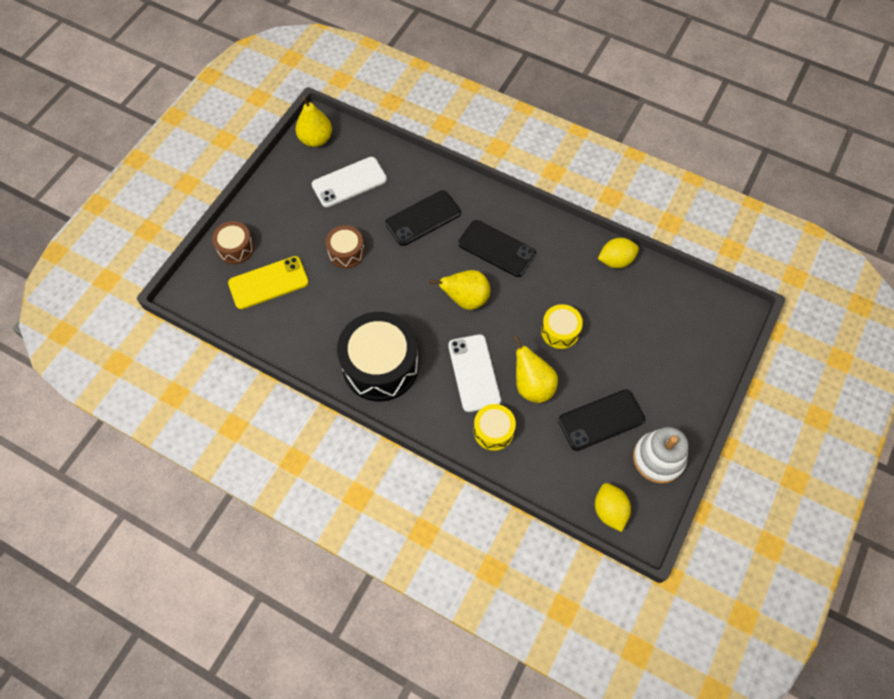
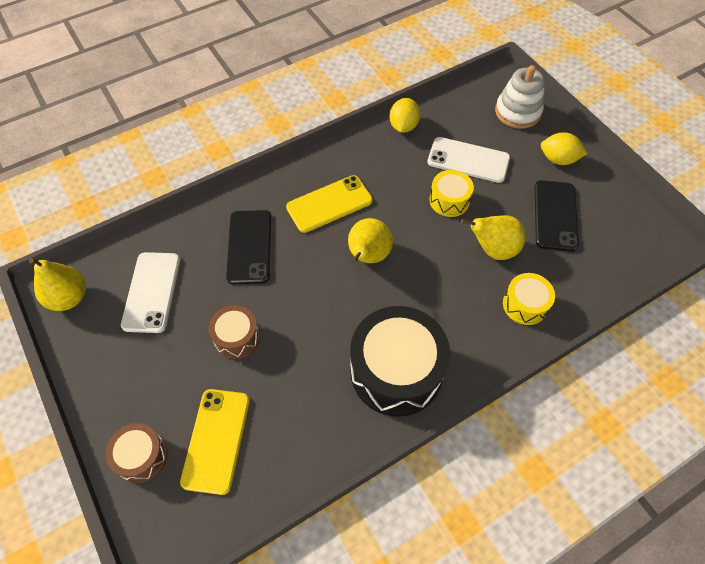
camera: 60 degrees left, 5 degrees down
(474, 373) = (453, 290): white phone -> white phone (468, 160)
(496, 248) = (329, 204): black phone -> yellow phone
(609, 510) = (646, 254): yellow lemon -> yellow lemon (558, 159)
(658, 458) = (611, 195): white stacking toy -> white stacking toy (517, 112)

